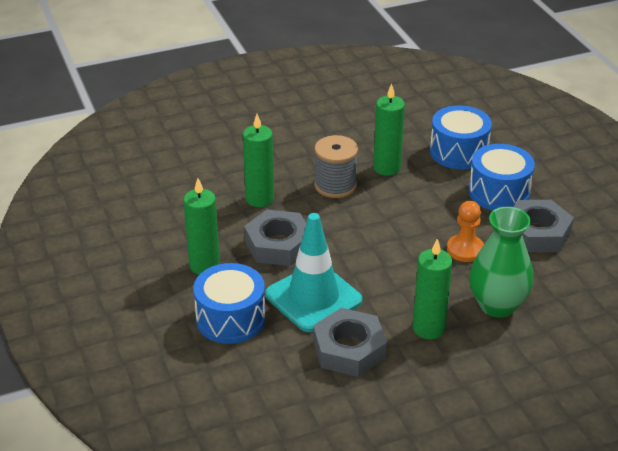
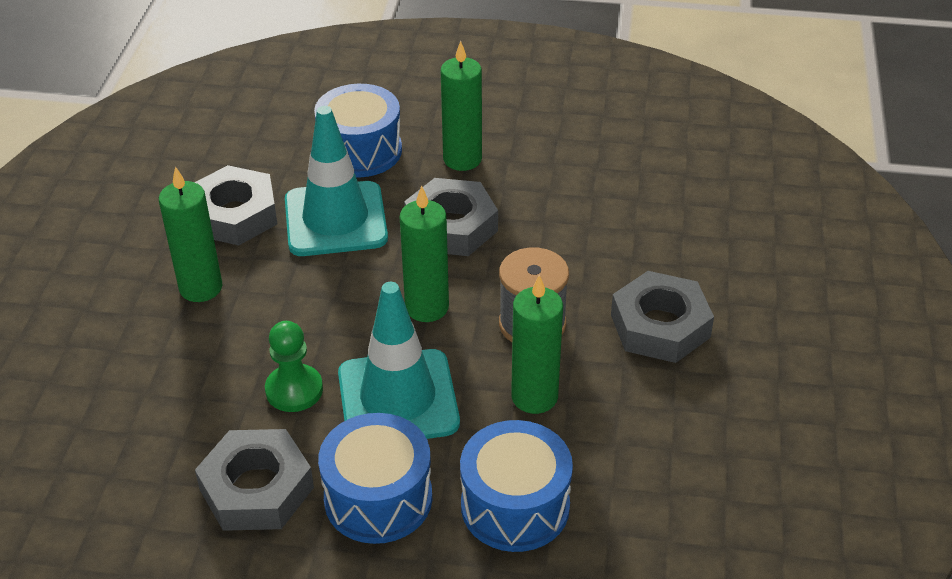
camera: 120 degrees right, 5 degrees up
(259, 199) = (555, 243): green candle -> green candle (427, 307)
(298, 144) = (660, 326): none -> grey nut
(433, 211) = (398, 398): none -> turquoise traffic cone
(465, 249) = (294, 390): orange pawn -> green pawn
(497, 305) = (174, 366): green vase -> none

